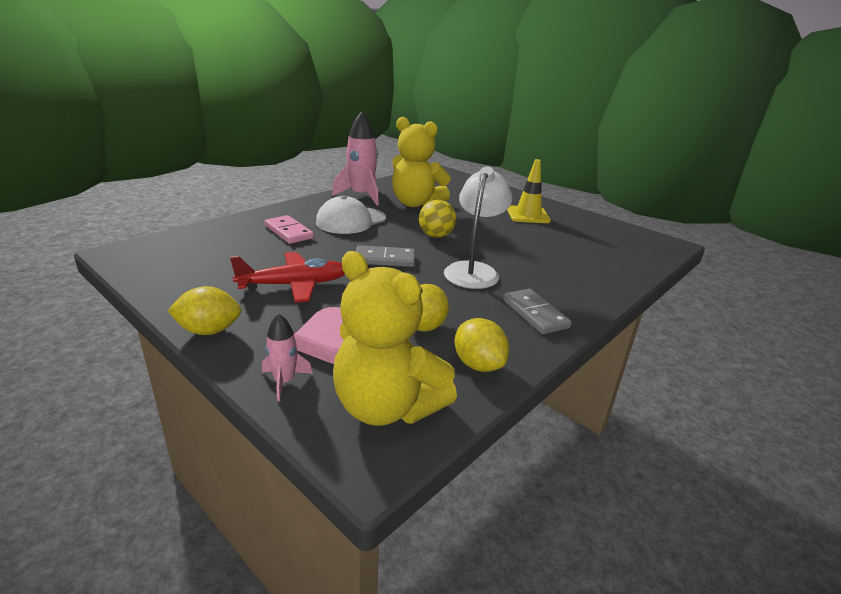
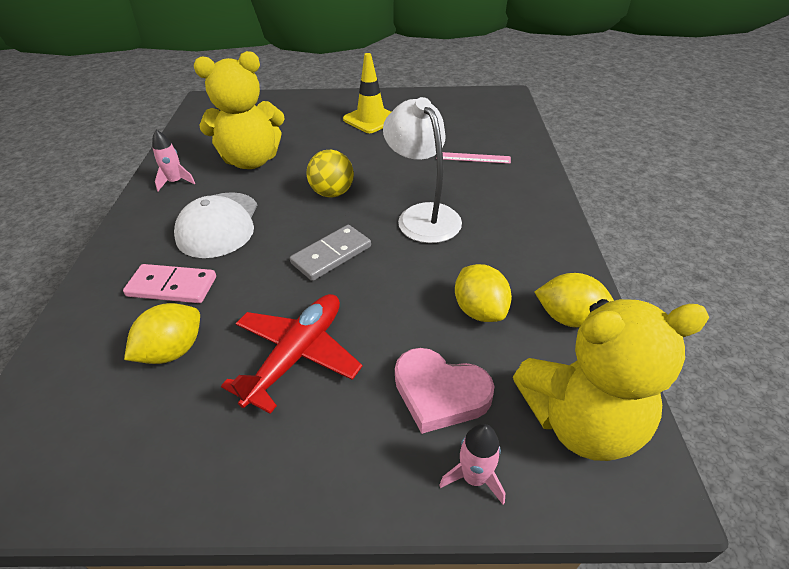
camera: 40 degrees left, 15 degrees up
(209, 331) = (307, 492): yellow lemon -> yellow lemon (173, 351)
(361, 196) = (176, 182): pink rocket -> pink rocket, size x0.50
(534, 314) = (528, 232): grey domino -> none
(568, 262) = (473, 158): none -> pink ruler

